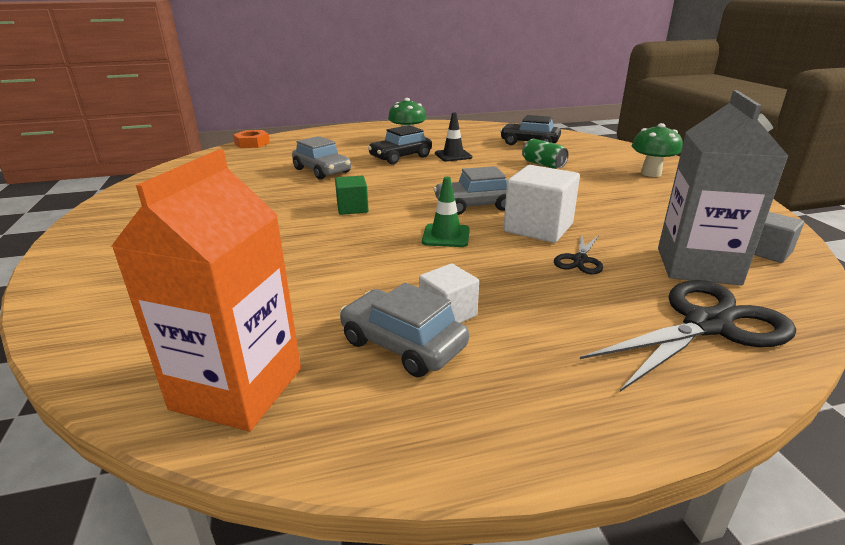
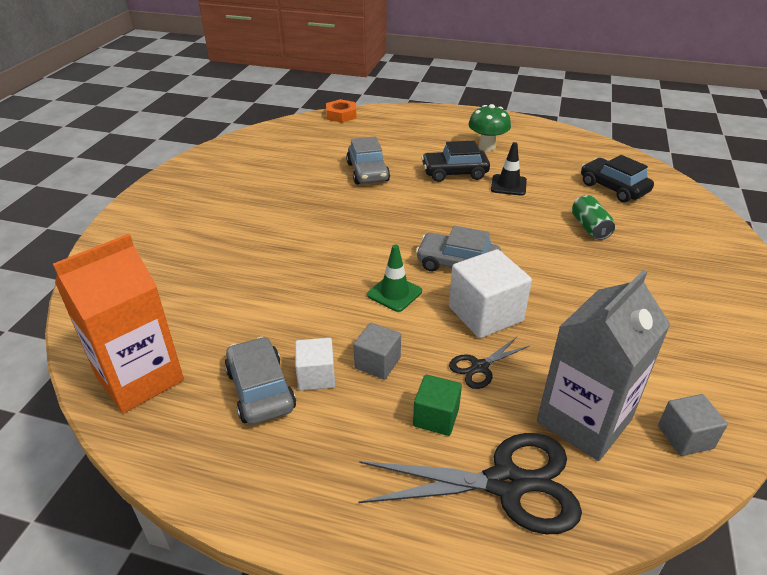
camera: 30 degrees right, 10 degrees up
(352, 208) = (350, 231): green cube -> green cube (436, 417)
(493, 285) = (377, 363): none -> grey cube
(651, 173) = (701, 280): green mushroom -> none

